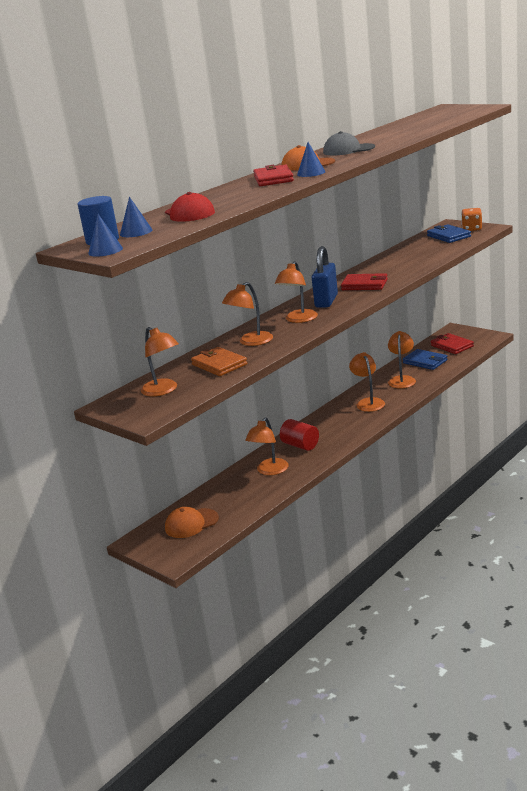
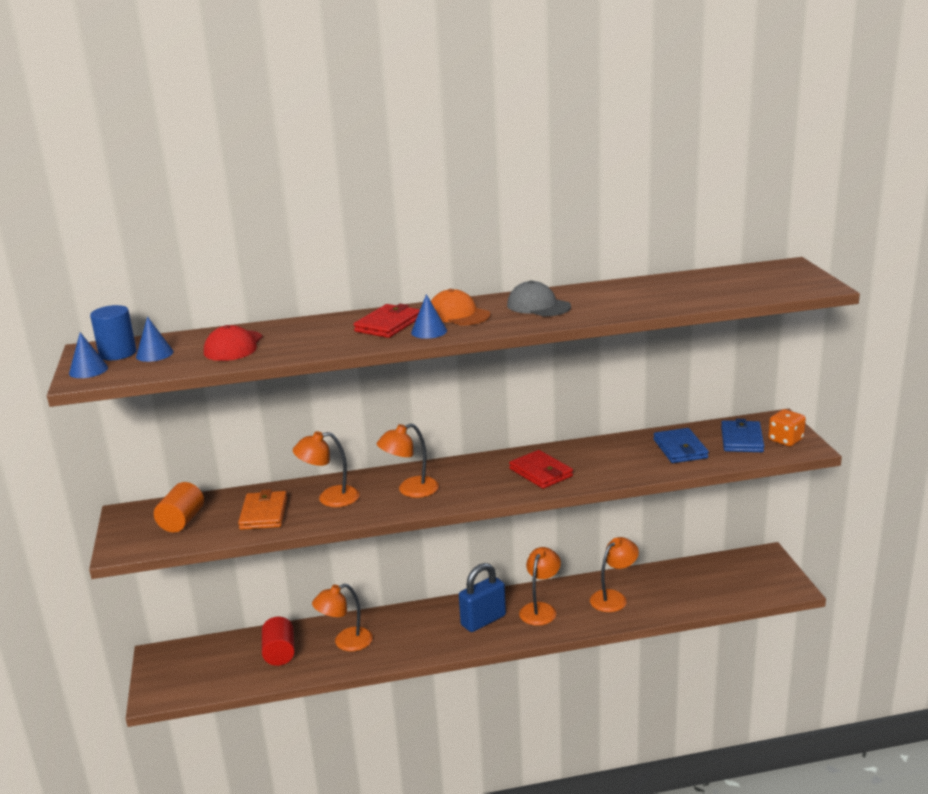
camera: 35 degrees right, 0 degrees up
(163, 390) = (182, 521): orange lamp -> orange cylinder
(191, 523) = (214, 663): orange cap -> none
(300, 445) = (410, 627): red cylinder -> red cylinder (279, 653)
(326, 301) = (472, 477): blue padlock -> blue padlock (483, 620)
(425, 362) = (671, 585): blue wallet -> blue wallet (680, 449)
(451, 346) = (730, 578): red wallet -> none

